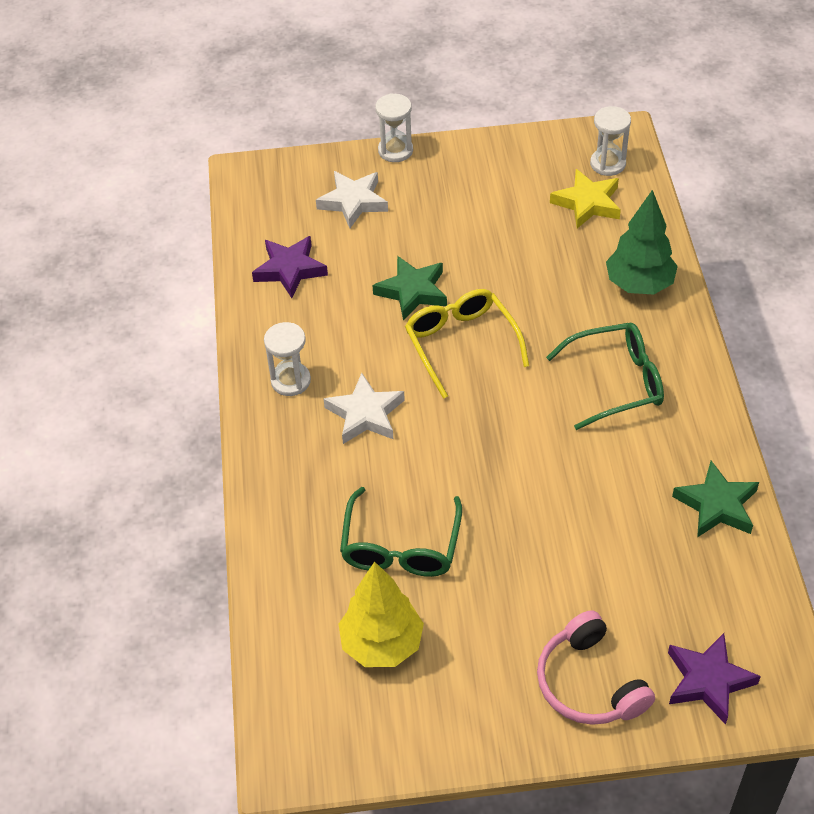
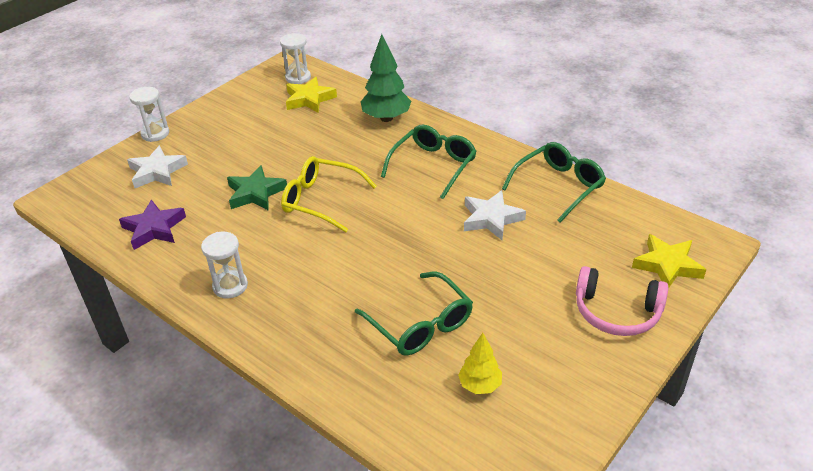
camera: 45 degrees left, 10 degrees down
(365, 414) = (305, 271): white star -> white star (491, 219)
(382, 644) = (480, 385): yellow tree -> yellow tree, size x0.60
(708, 680) = (667, 265): purple star -> yellow star
(717, 505) = (558, 186): green star -> green glasses

